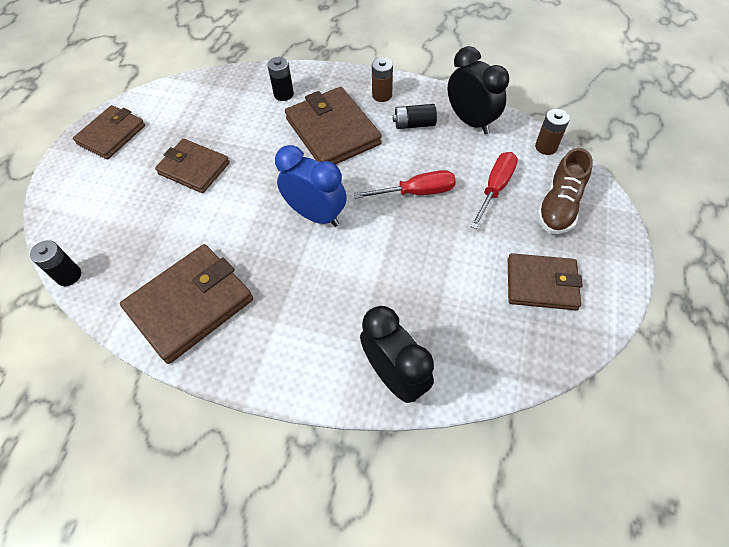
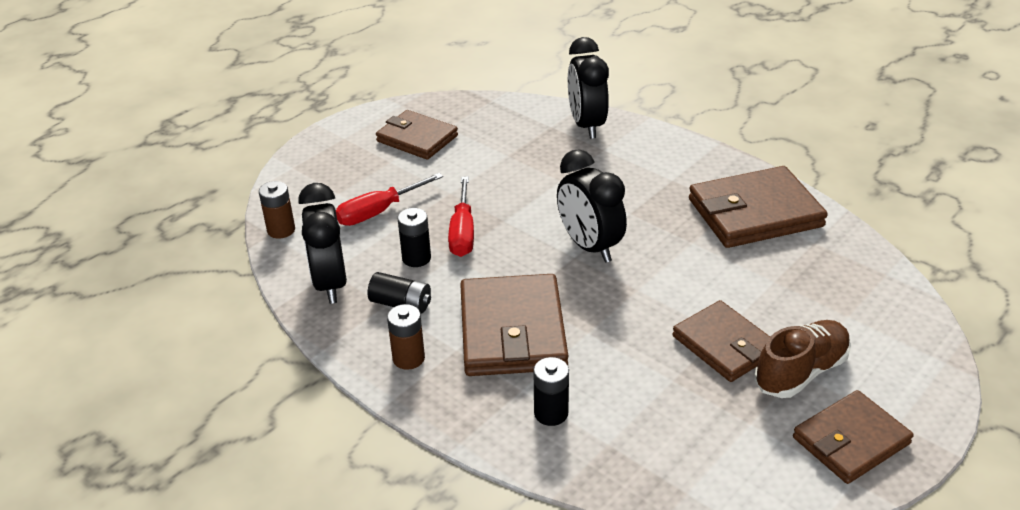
camera: 155 degrees left, 20 degrees down
(69, 275) = (895, 274): black battery -> black battery (416, 258)
(316, 215) = (589, 246): blue clock -> black clock
(417, 192) = (462, 233): red screwdriver -> red screwdriver turned 105 degrees counterclockwise
(559, 206) = (335, 180): brown shoe -> brown shoe (800, 372)

